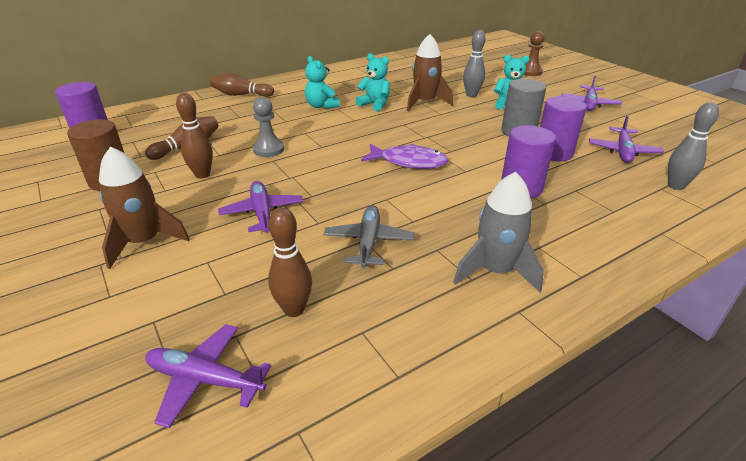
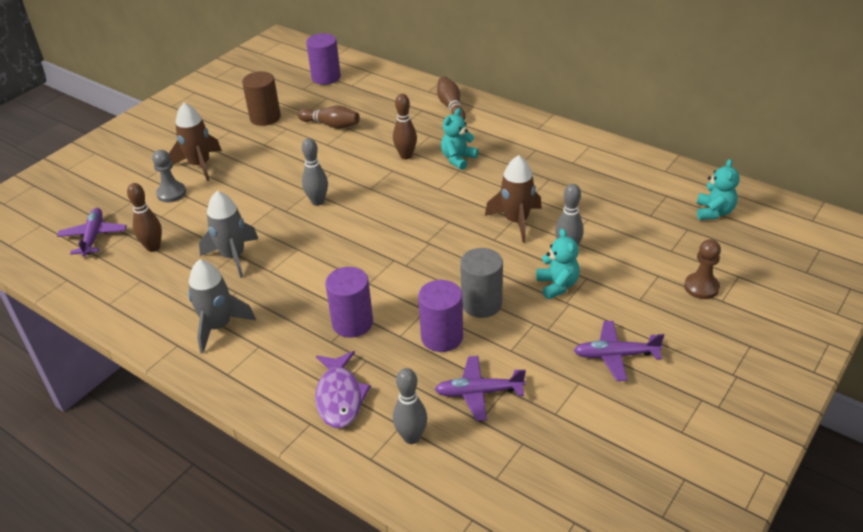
camera: 70 degrees right, 5 degrees up
(202, 175) = (292, 150): brown bowling pin -> brown bowling pin (406, 156)
(262, 213) = (251, 197): purple plane -> none
(268, 149) = (348, 163): grey pawn -> grey pawn (171, 193)
(315, 175) = (318, 202): none -> grey bowling pin
(368, 242) = (233, 256): grey plane -> grey rocket
(375, 104) = (485, 190): turquoise teddy bear -> turquoise teddy bear (714, 212)
(409, 162) = (367, 245): purple fish -> purple fish (339, 397)

